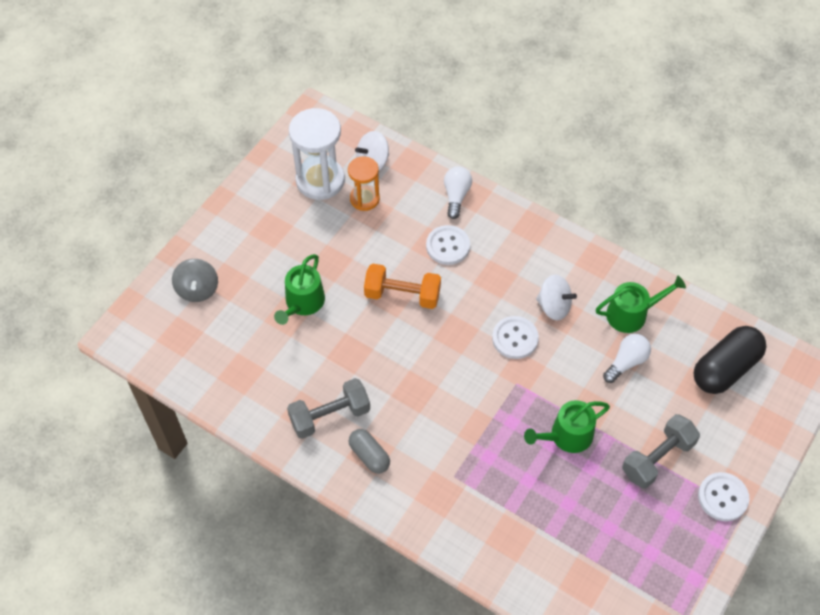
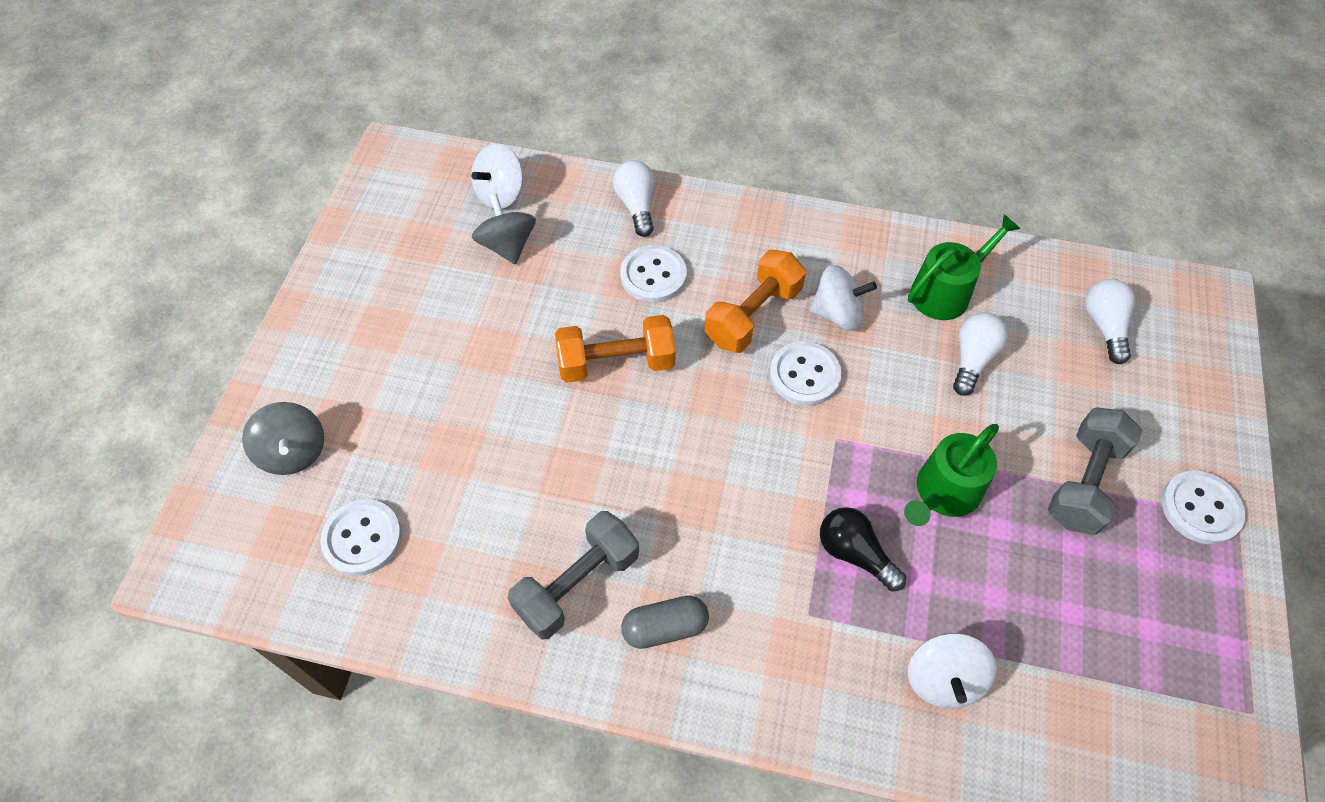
camera: 20 degrees left, 0 degrees up
(220, 351) = (362, 538): none -> white button
(303, 303) = (470, 421): green watering can -> none
(320, 180) = (432, 239): white hourglass -> none
(364, 199) = (507, 245): orange hourglass -> grey spinning top
(369, 455) = (665, 627): grey capsule -> grey capsule turned 45 degrees counterclockwise
(496, 452) = (855, 554): none -> black light bulb
(499, 291) = (753, 315): none -> orange dumbbell
(514, 536) = (943, 679): none -> white spinning top
(725, 368) = (1104, 326): black capsule -> white light bulb

